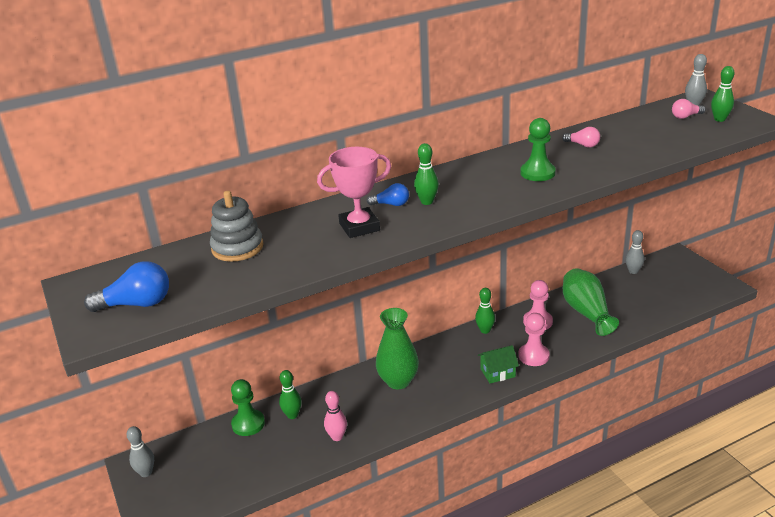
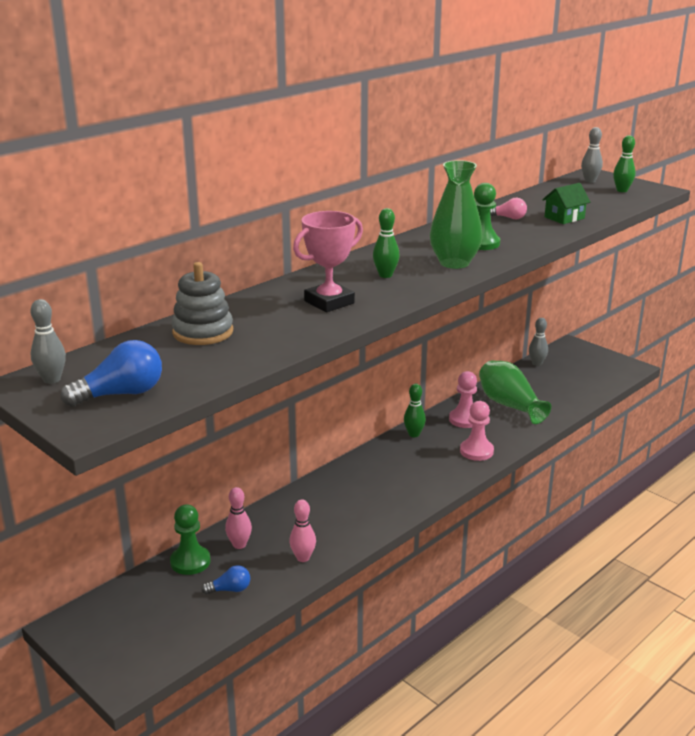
camera: 20 degrees left, 5 degrees down
(146, 472) = (86, 632): grey bowling pin -> grey bowling pin (52, 379)
(292, 415) = (239, 545): green bowling pin -> pink bowling pin
(391, 204) = (348, 280): blue light bulb -> blue light bulb (230, 589)
(398, 381) = (344, 494): green vase -> green vase (454, 263)
(497, 373) = (447, 471): green house -> green house (564, 218)
(686, 116) = (589, 190): pink light bulb -> none

